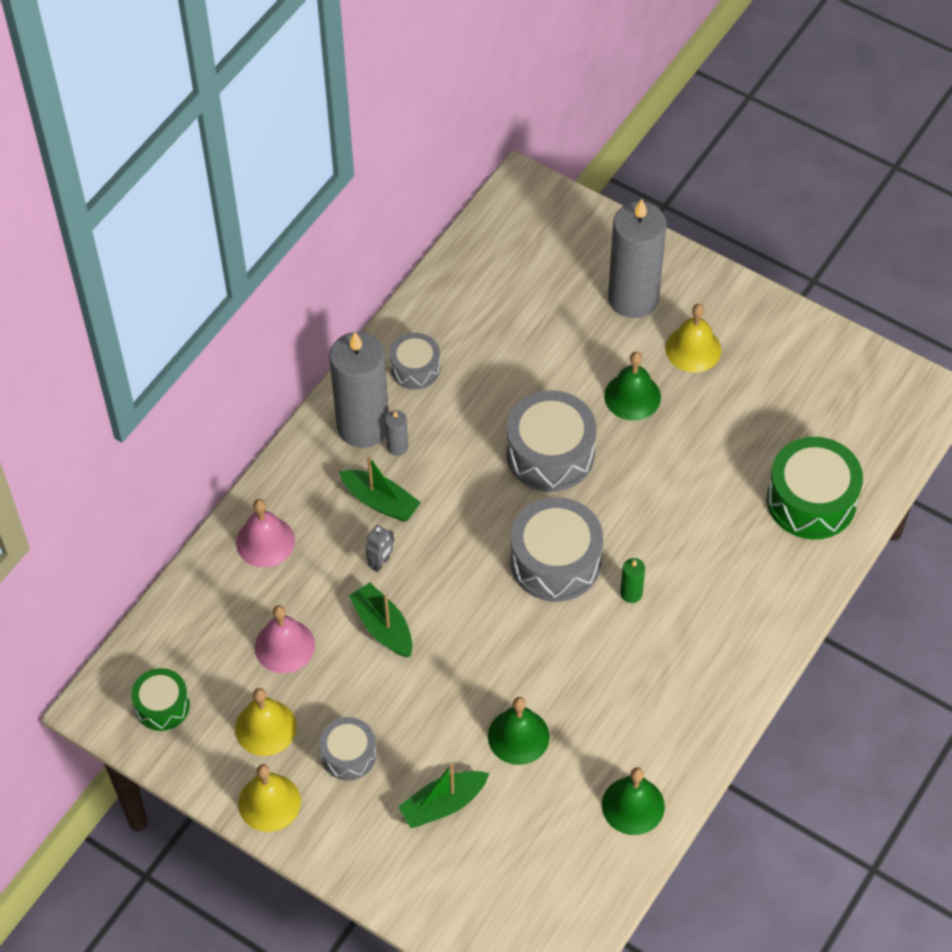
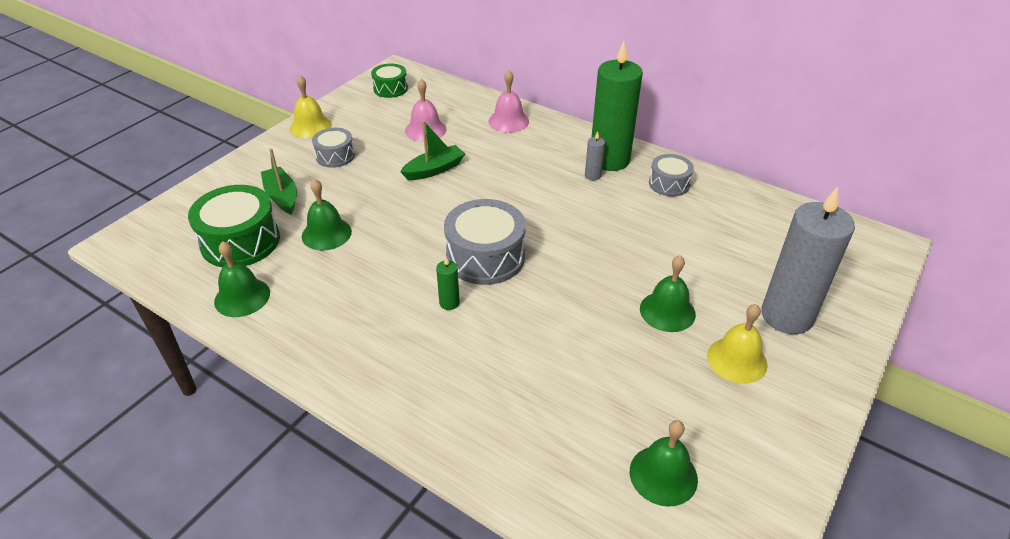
camera: 90 degrees right, 15 degrees down
(265, 727) = (365, 124): yellow bell -> none
(363, 426) = (609, 160): grey candle -> green candle
(380, 502) = (542, 168): green boat -> none
(380, 563) = (489, 168): grey robot -> none
(550, 454) = (595, 256): grey drum -> none
(811, 500) = (554, 454): green drum -> green drum (240, 241)
(823, 422) = (663, 475): none -> green bell

